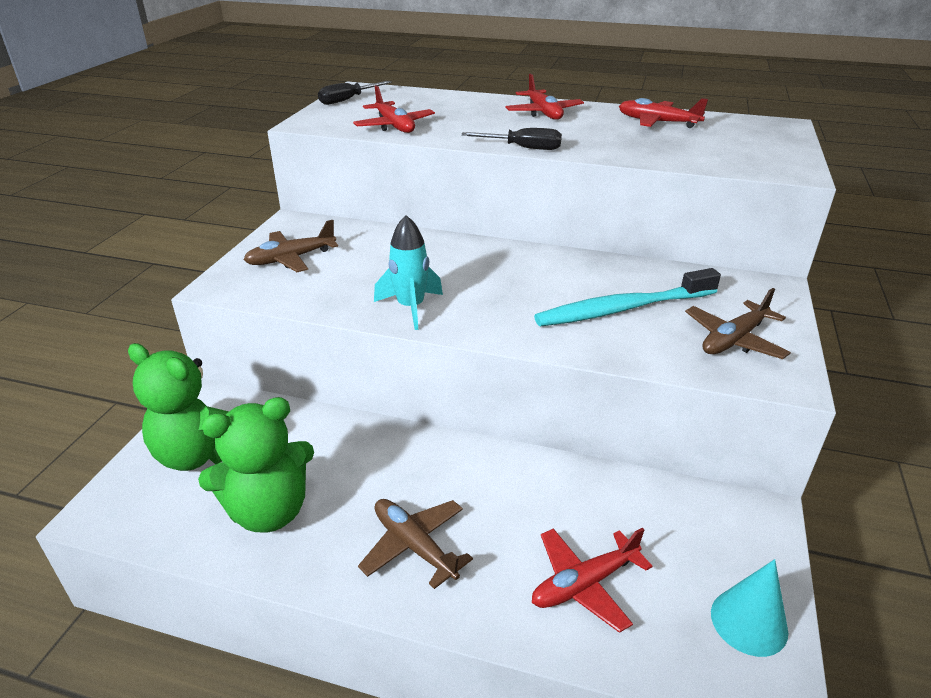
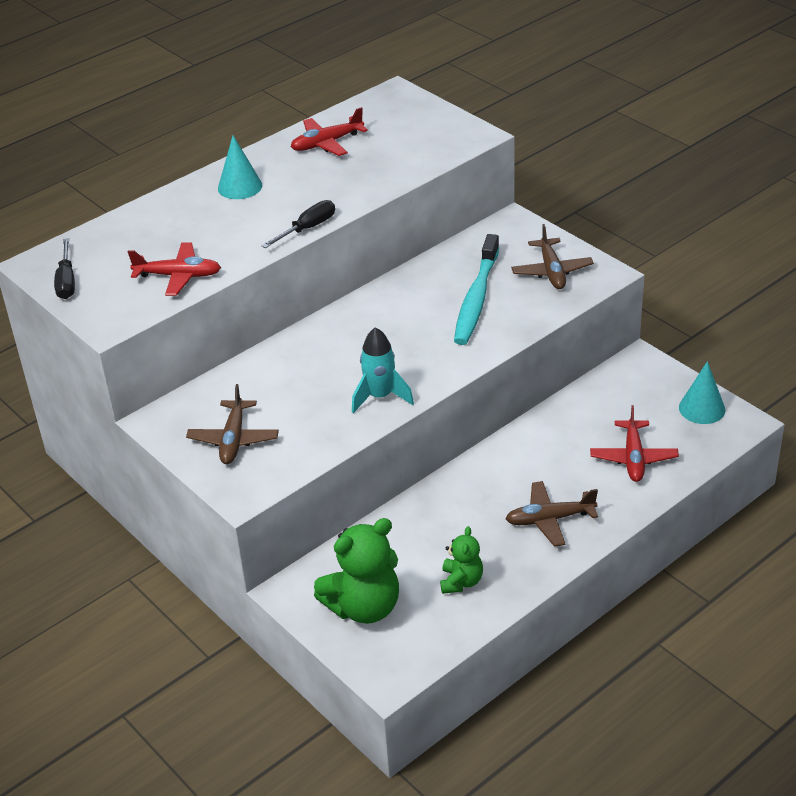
camera: 55 degrees left, 5 degrees up
(269, 511) = (461, 581): green teddy bear -> green teddy bear, size x0.55
(543, 113) = (240, 186): red plane -> turquoise cone

